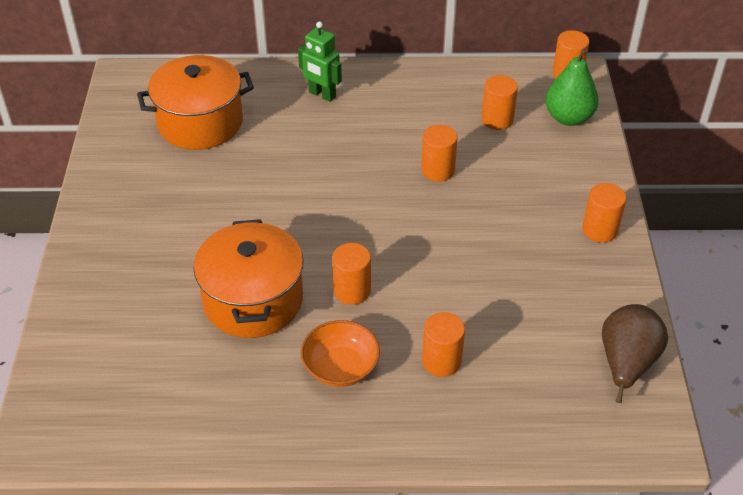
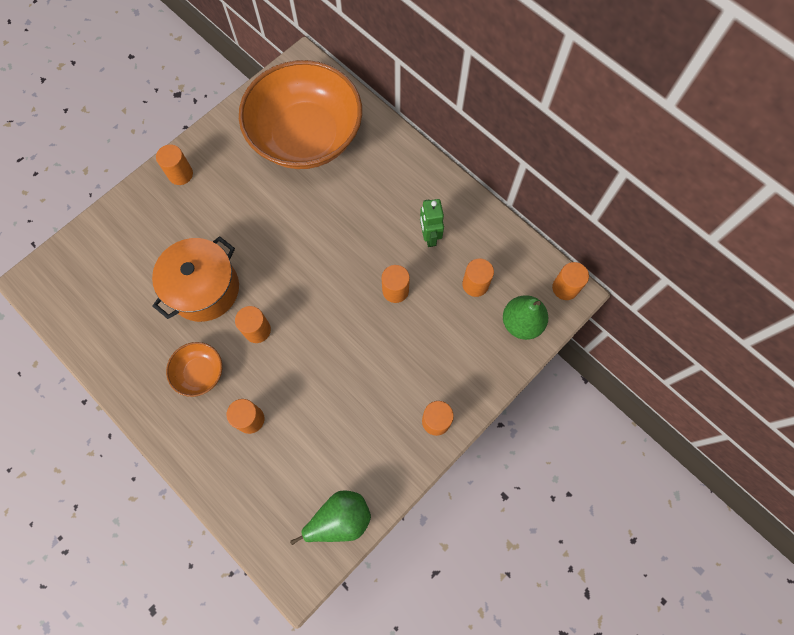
camera: 45 degrees right, 25 degrees up
(102, 233) = (180, 174): none -> orange cylinder
(200, 123) = (306, 136): orange pot -> orange bowl
(322, 94) = (395, 172): green robot -> green robot (429, 236)
(626, 363) = (340, 519): brown pear -> green pear

